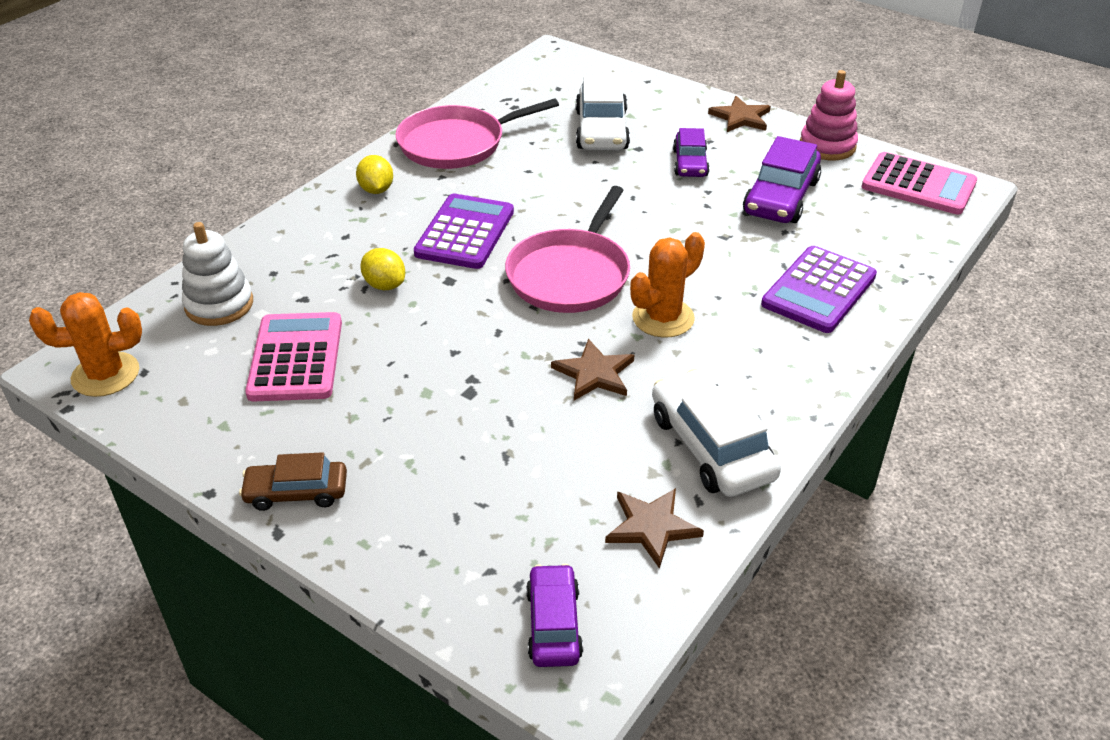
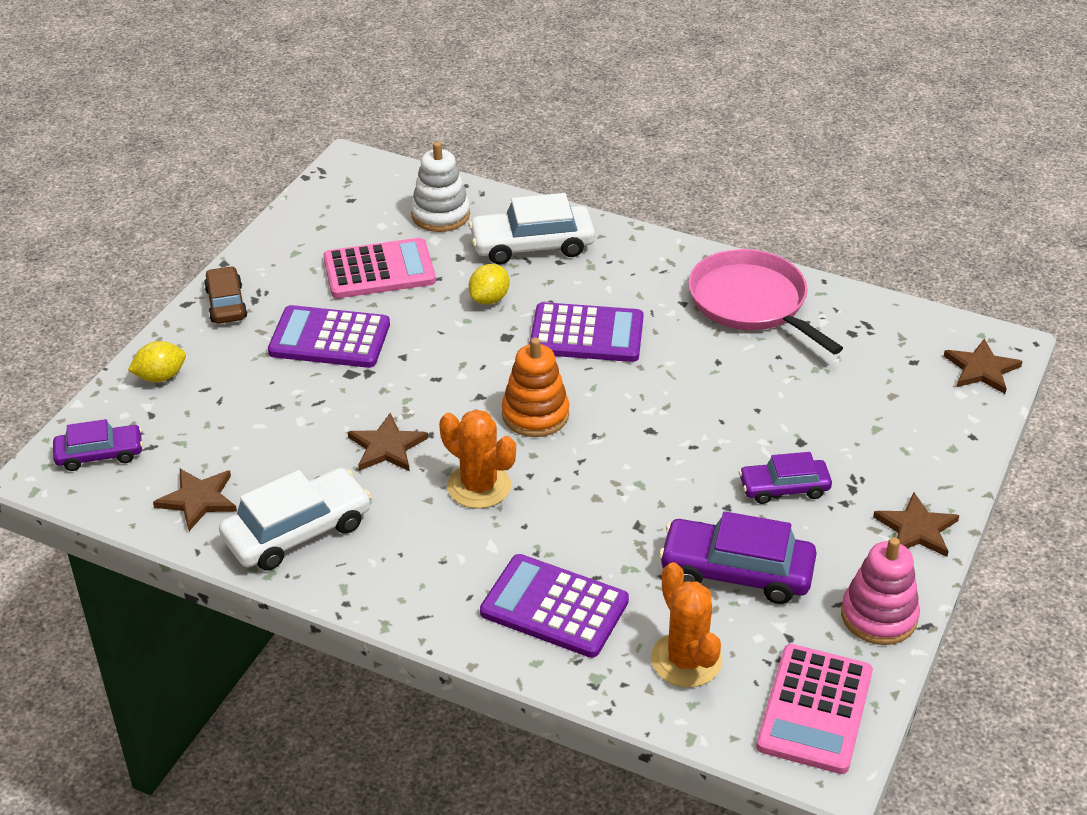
camera: 80 degrees right, 0 degrees up
(105, 375) = (344, 183): orange cactus -> orange cactus (686, 660)
(376, 190) = (643, 265): yellow lemon -> yellow lemon (160, 377)
(403, 405) = (329, 338): none -> purple calculator
(571, 275) = (535, 414): pink pan -> orange stacking toy
(575, 64) = (981, 369): none -> brown star
(601, 130) = (828, 407): white car -> white car (532, 245)

